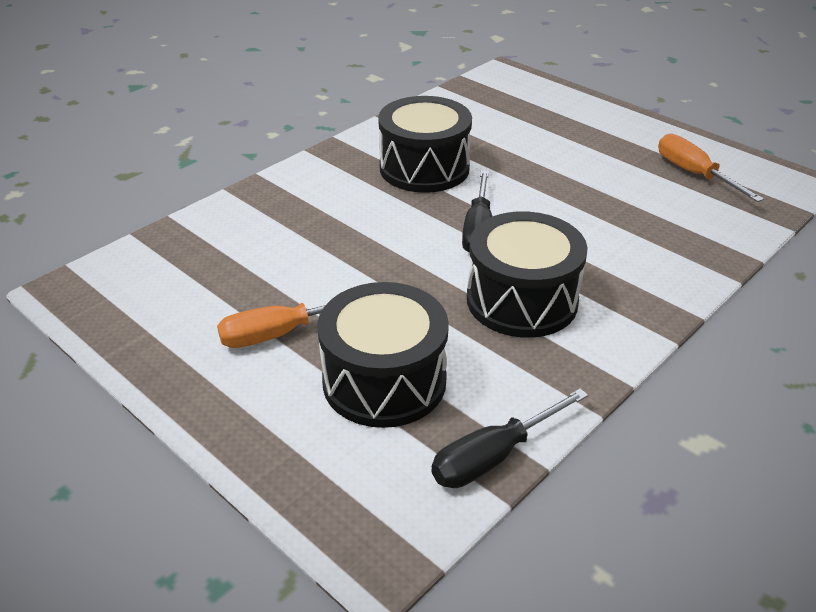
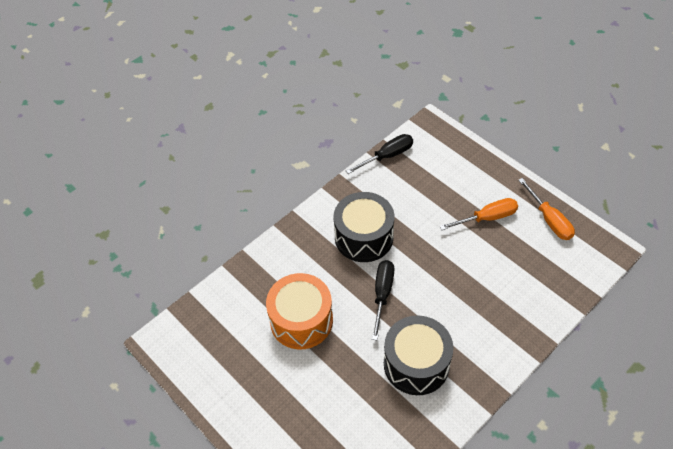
camera: 175 degrees left, 15 degrees up
(384, 381) = (433, 190): black drum -> none
(597, 202) = (301, 320): none -> orange drum
(694, 174) = (224, 352): orange screwdriver -> orange screwdriver (549, 220)

